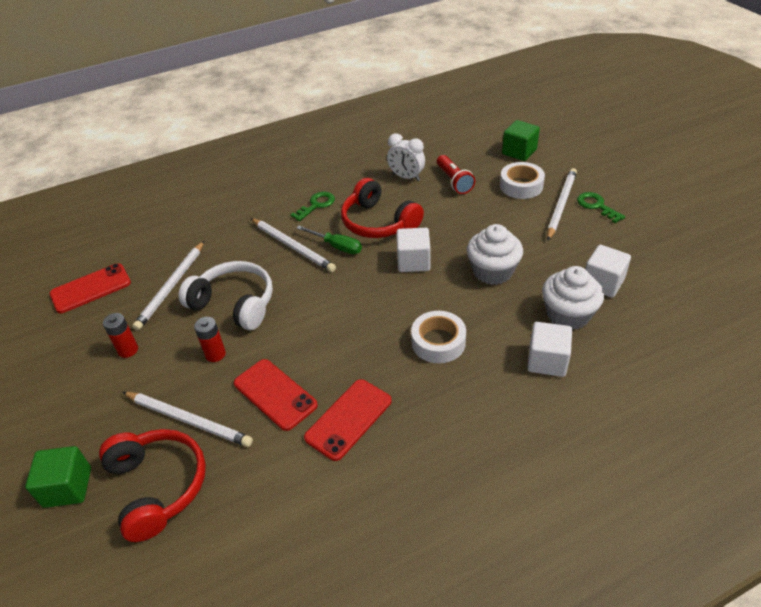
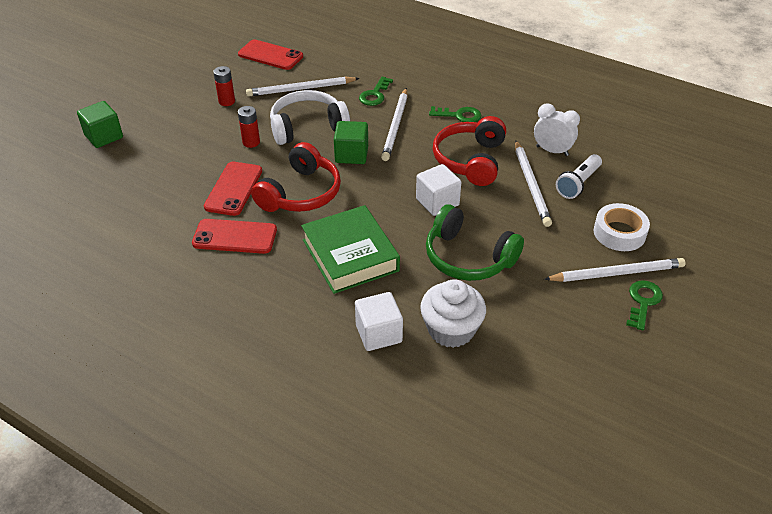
camera: 55 degrees right, 0 degrees up
(158, 486) = (125, 173): red headphones -> red headphones (301, 193)
(188, 420) = (185, 159): white pencil -> white pencil (531, 185)
(234, 304) = (307, 127): white headphones -> white headphones turned 105 degrees counterclockwise
(235, 242) = (375, 95): none -> green key
(337, 246) = (417, 150): green screwdriver -> none
(406, 177) = (552, 151): white clock -> white clock turned 120 degrees clockwise
(438, 342) = (350, 255): white tape -> green book
(454, 181) = (578, 184): red flashlight -> white flashlight
(492, 271) = (468, 257): white cupcake -> green headphones
(519, 152) = (677, 212): green cube -> green cube (351, 155)
(602, 283) = (519, 343): white cube -> none

